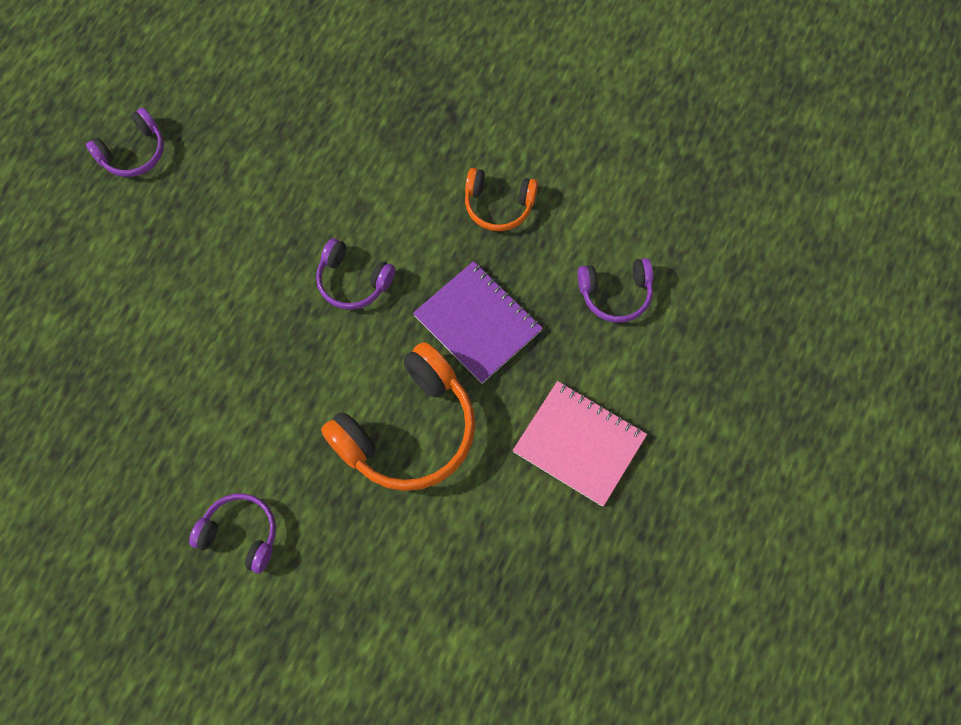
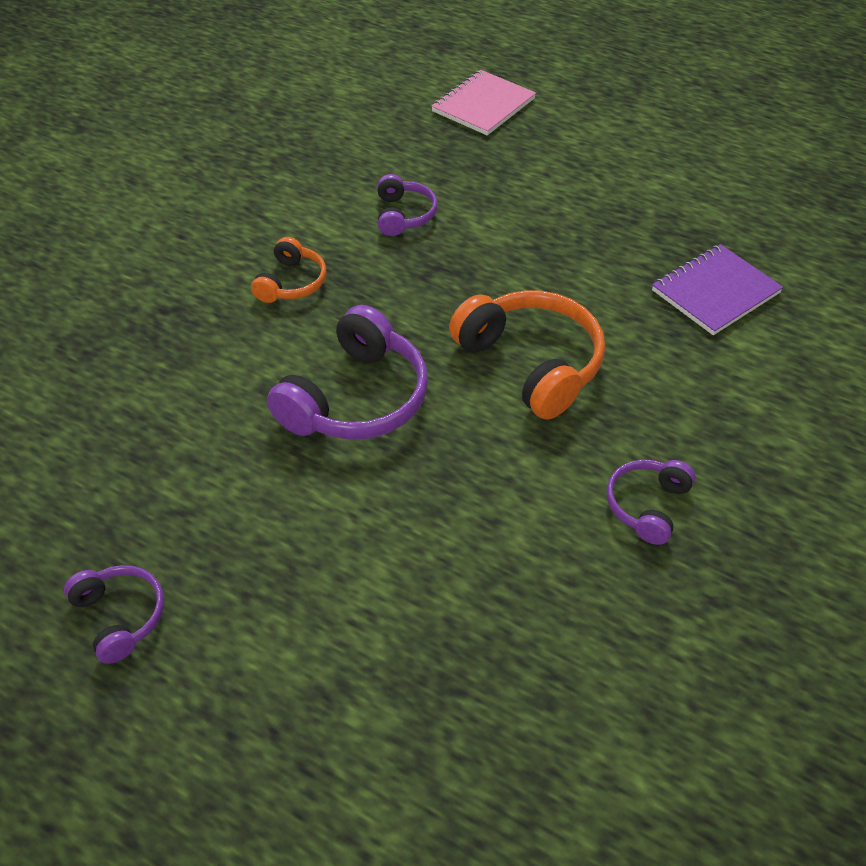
camera: 85 degrees left, 20 degrees down
(353, 281) = (356, 398): purple headphones -> purple headphones, size x1.82
(478, 323) = (420, 306): purple notebook -> purple notebook (715, 292)
(579, 444) = (549, 249): pink notebook -> pink notebook (483, 105)

